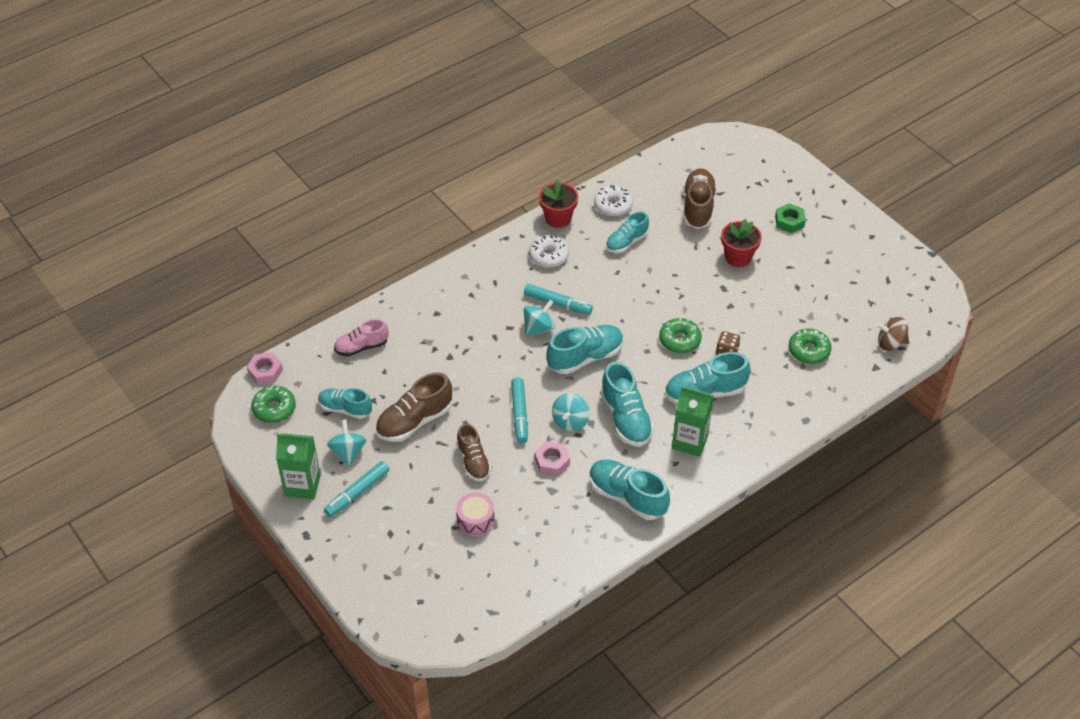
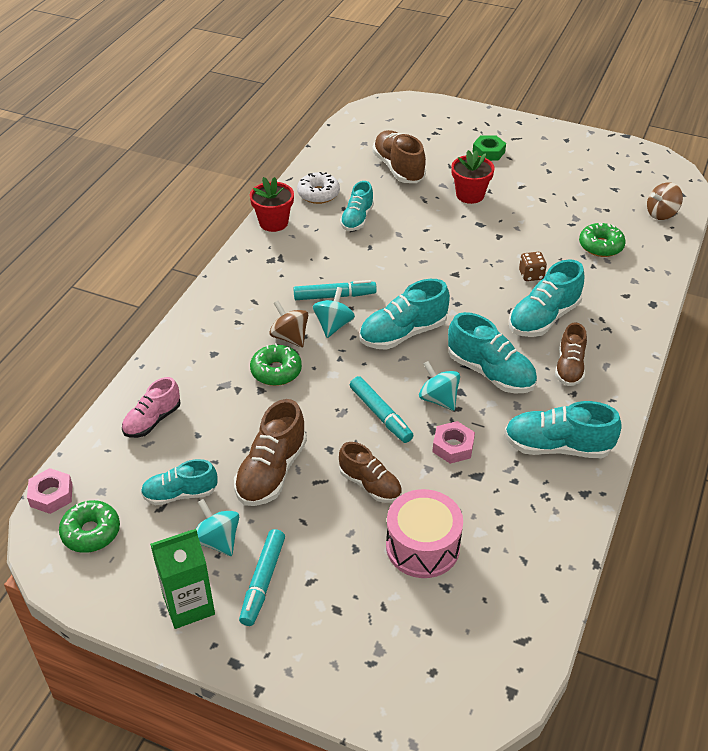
camera: 30 degrees left, 5 degrees down
(475, 520) = (422, 546): pink drum -> pink drum, size x1.53
(499, 324) = (290, 337): none -> brown spinning top
(548, 256) = (291, 258): white donut -> none
(570, 421) = (438, 399): turquoise spinning top -> turquoise spinning top turned 150 degrees clockwise
(585, 357) = (403, 333): turquoise shoe -> turquoise shoe turned 150 degrees counterclockwise
(679, 340) = (479, 282): green donut -> green donut (276, 371)
(690, 441) = (569, 367): green carton -> brown shoe

